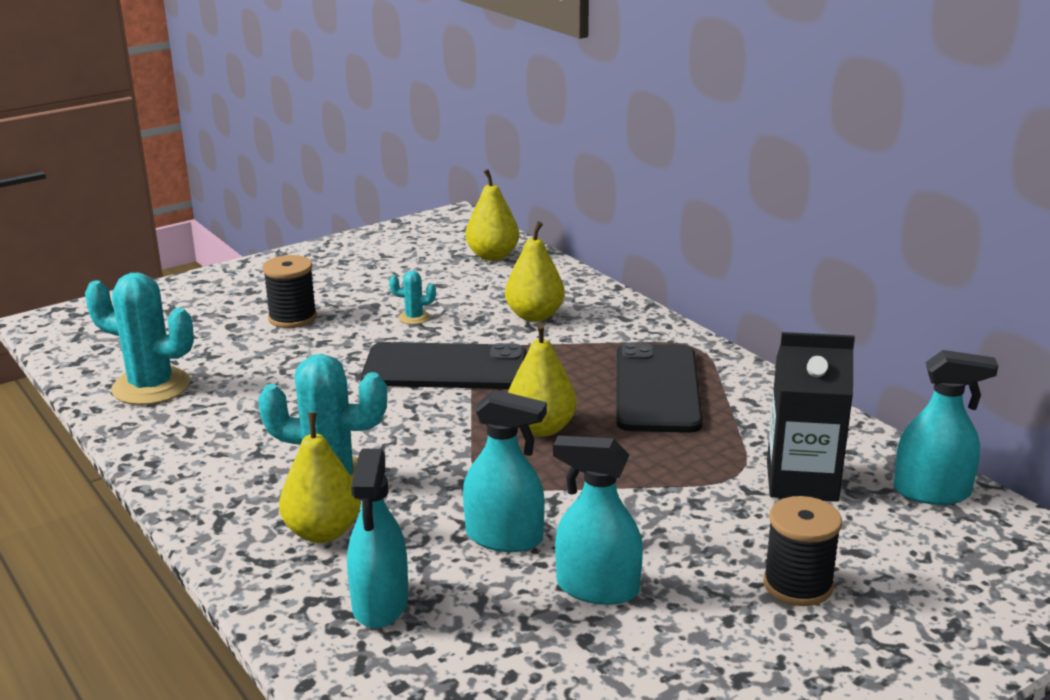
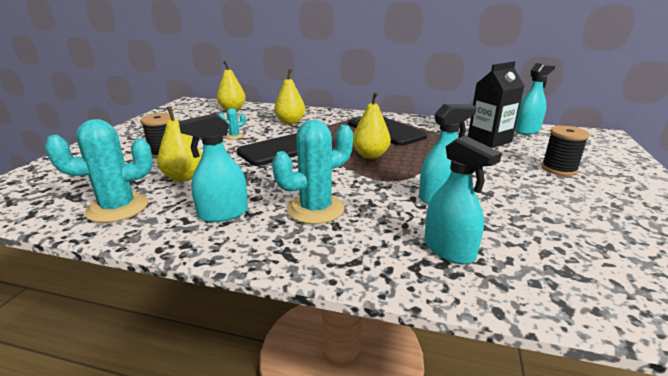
camera: 40 degrees left, 0 degrees up
(323, 532) = (357, 233): yellow pear -> yellow pear (183, 177)
(597, 588) = (511, 199): turquoise spray bottle -> turquoise spray bottle (223, 214)

